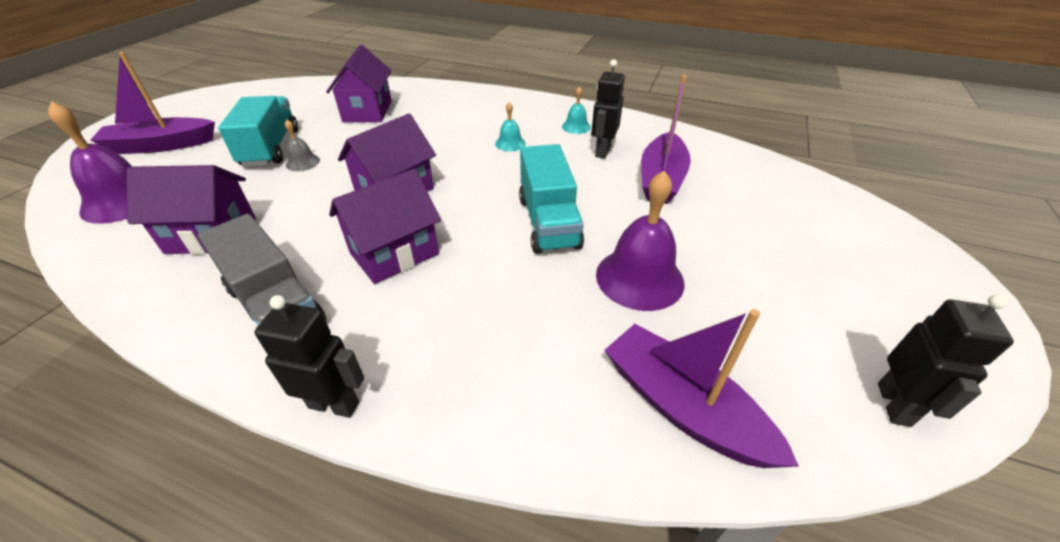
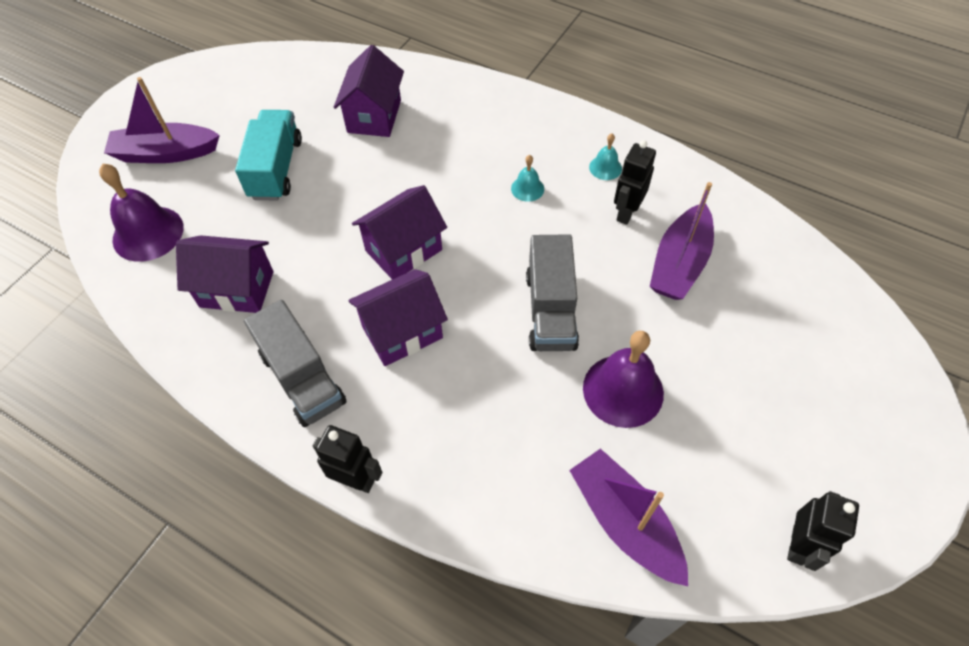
camera: 10 degrees right, 15 degrees up
(303, 162) = (310, 195): grey bell -> none
(548, 222) = (550, 310): turquoise truck -> grey truck

